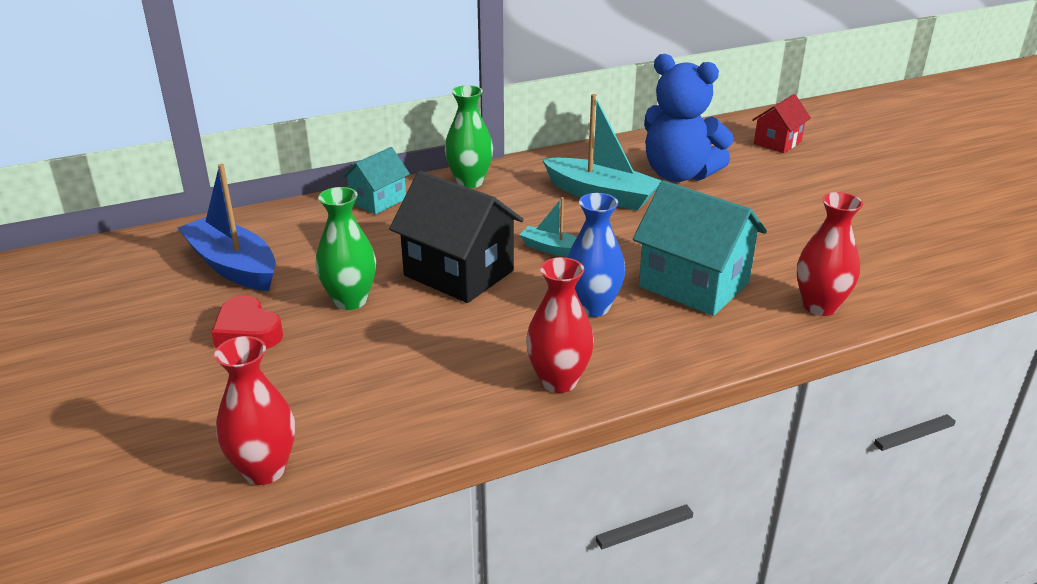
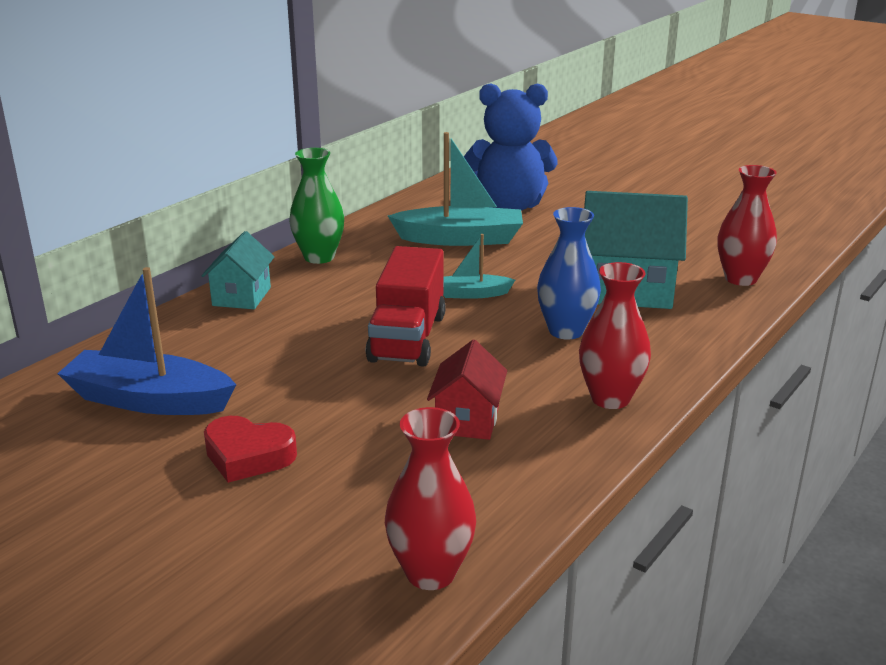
camera: 30 degrees left, 5 degrees down
(350, 300) = (326, 393): green vase -> none
(459, 273) = (407, 338): black house -> red truck
(777, 142) = (560, 164): red house -> red house (467, 420)

